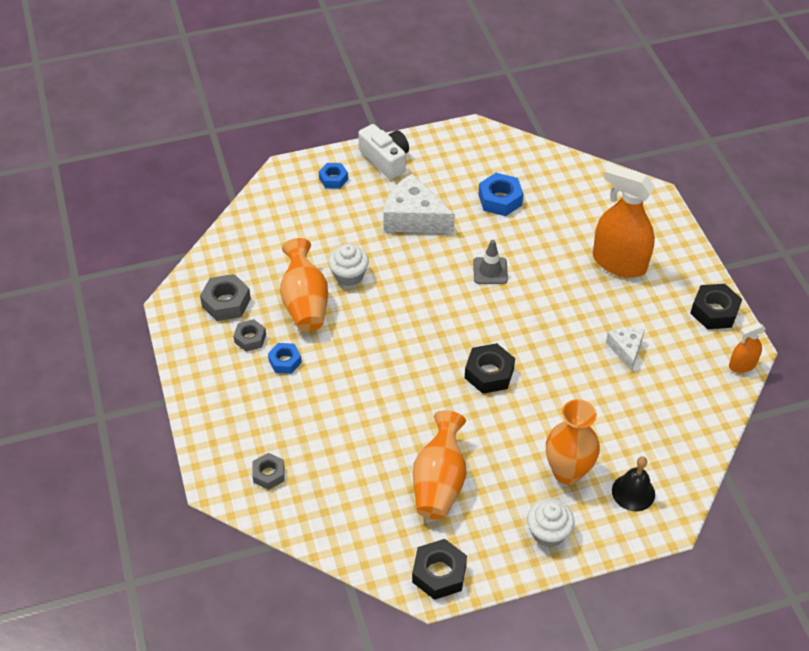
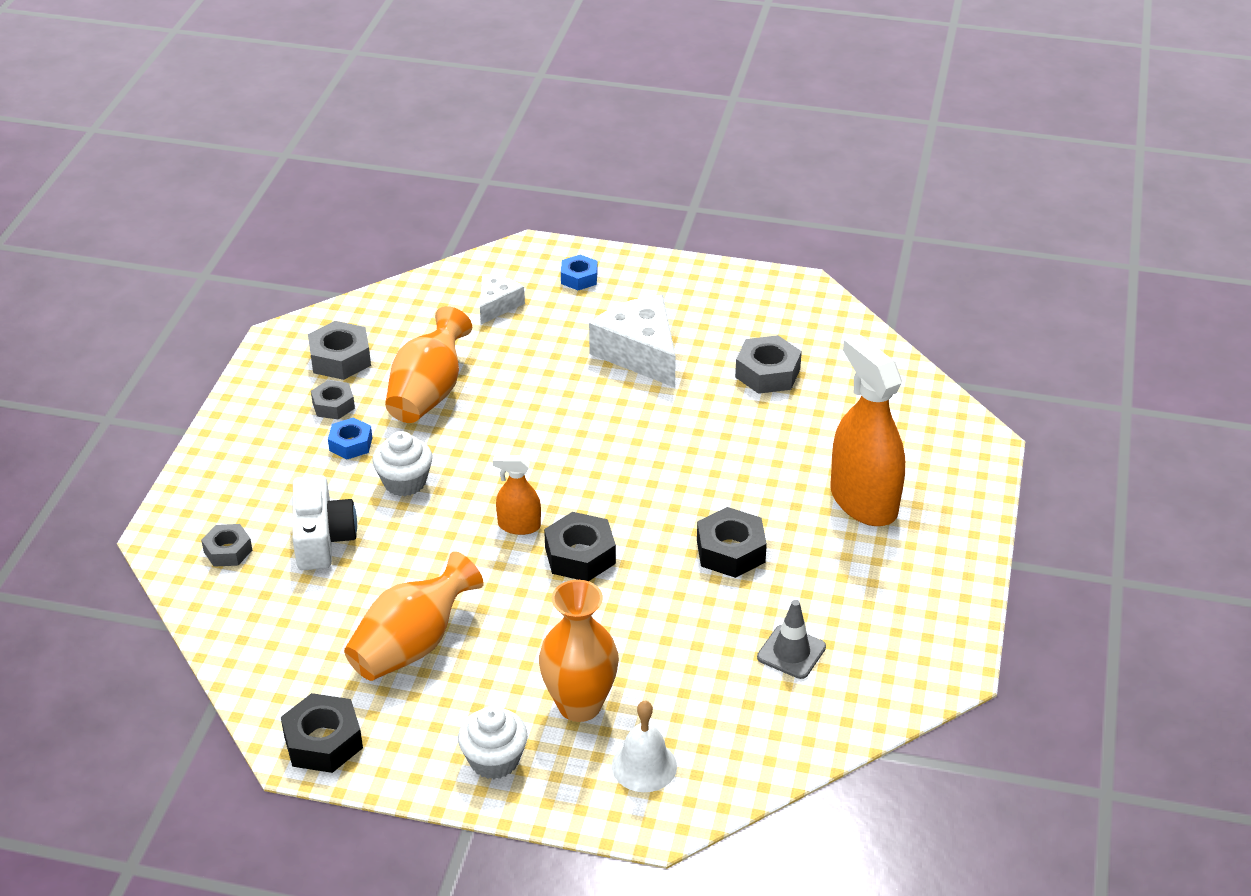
camera: 30 degrees right, 10 degrees down
(349, 275) = (505, 384): white cupcake -> white cupcake (405, 482)
(385, 160) = (661, 280): white camera -> white camera (322, 538)
(490, 271) = (683, 445): grey traffic cone -> grey traffic cone (791, 652)
(500, 200) = (767, 373): blue nut -> grey nut
(626, 349) = (782, 602): white cheese -> white cheese (497, 305)
(633, 492) = (644, 766): black bell -> white bell
(714, 311) = (946, 608): black nut -> black nut (730, 551)
(742, 365) = (929, 686): orange spray bottle -> orange spray bottle (519, 526)

